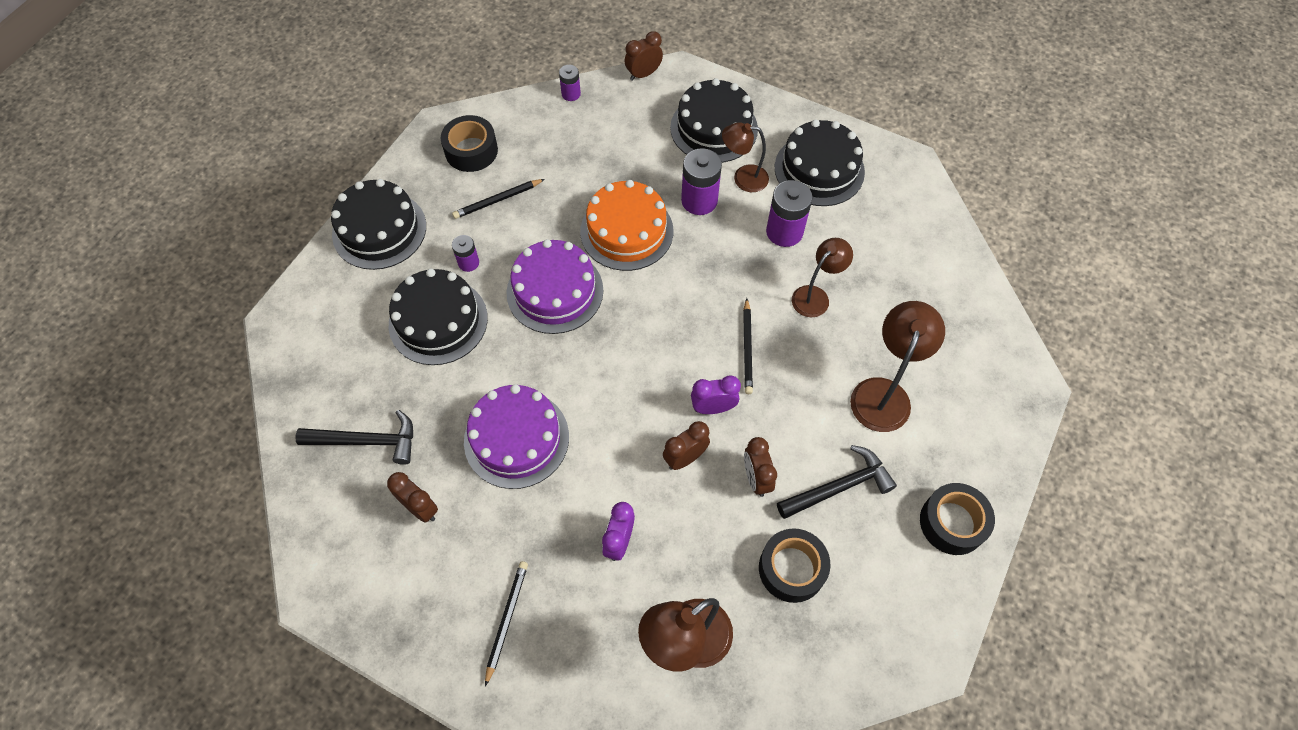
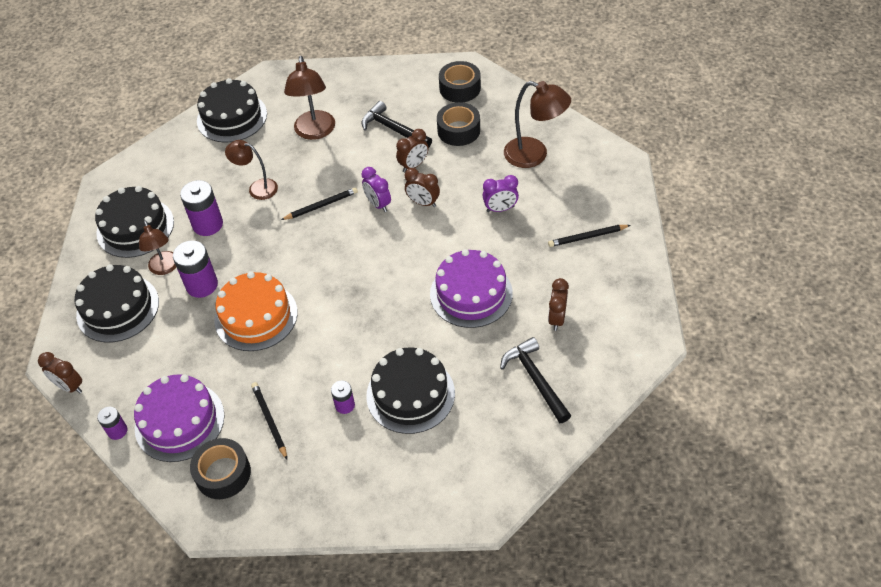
camera: 115 degrees left, 10 degrees down
(379, 230) = (349, 493): black cake -> black cake (232, 117)
(497, 200) = (269, 420): black pencil -> black pencil turned 150 degrees counterclockwise
(555, 291) = (338, 333): purple cake -> purple cake (179, 421)
(883, 393) = (315, 132): brown lamp -> brown lamp turned 90 degrees counterclockwise
(952, 523) = (383, 79): black tape -> black tape (460, 88)

